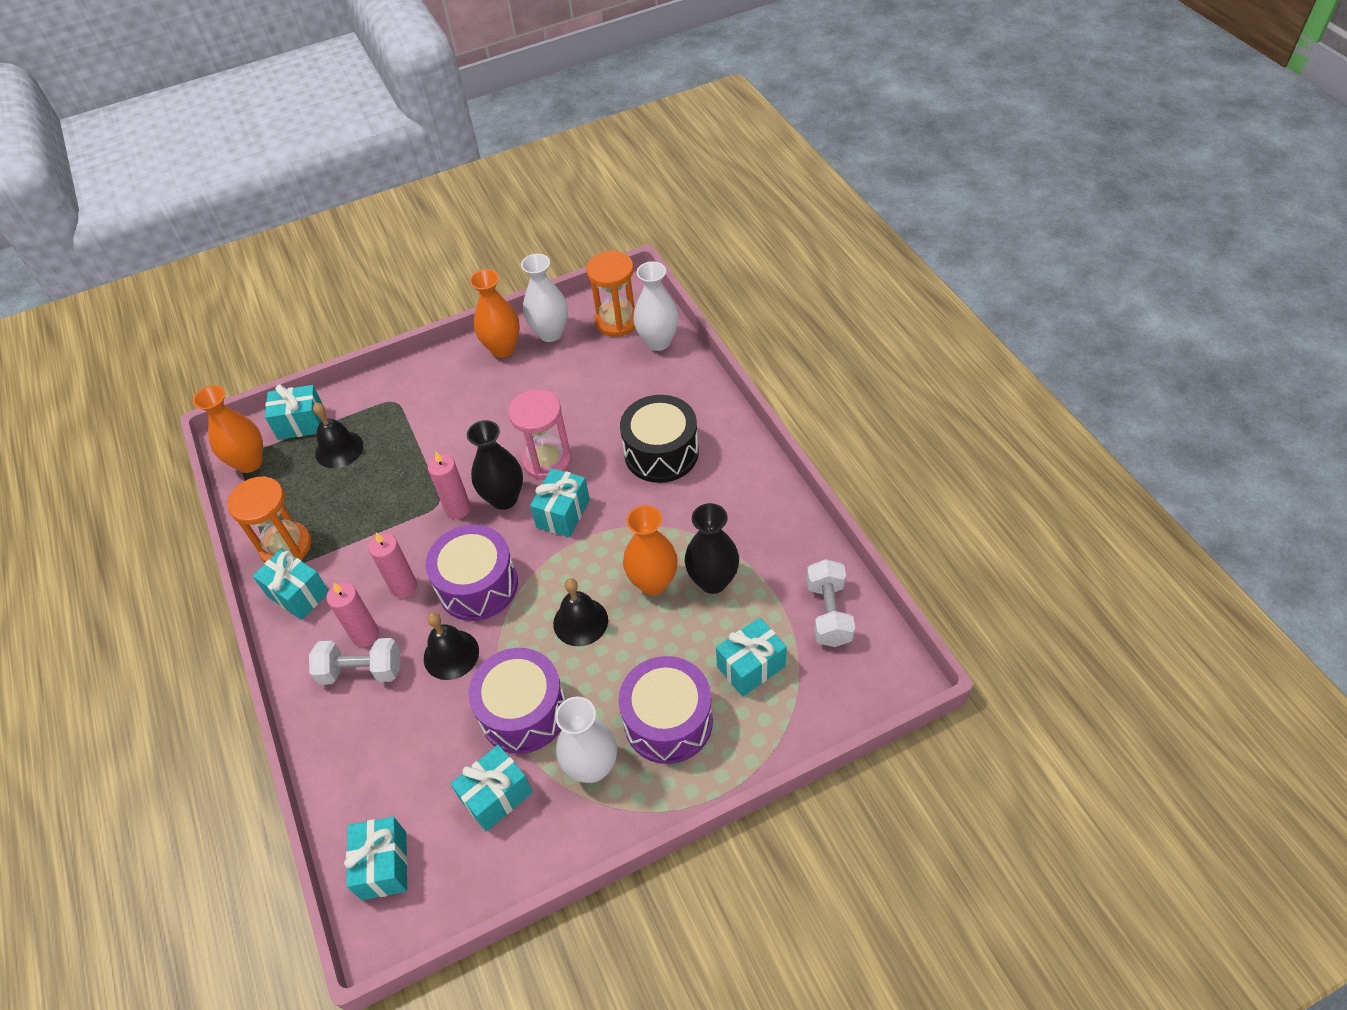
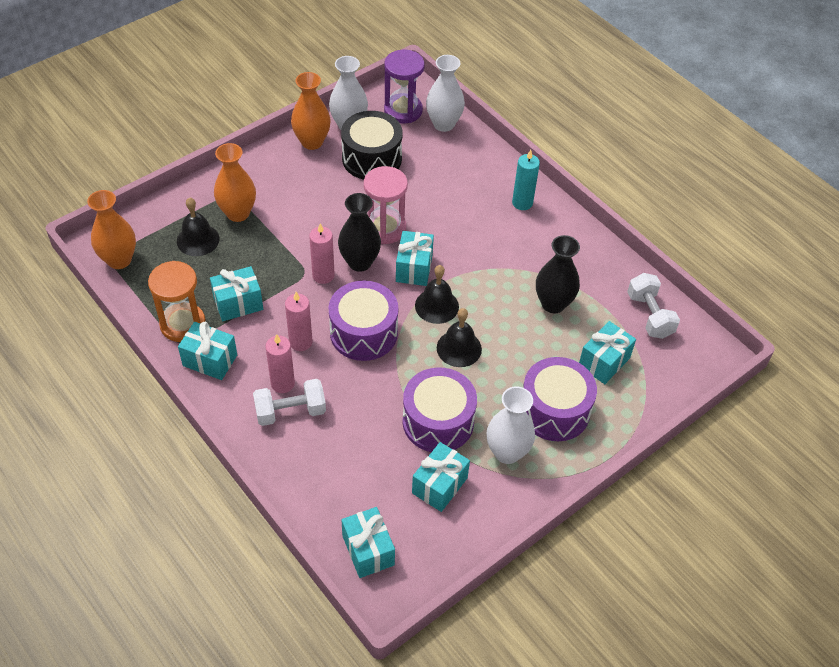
camera: 20 degrees left, 0 degrees up
(301, 423) = (154, 222): turquoise gift -> turquoise gift (238, 303)
(451, 654) = (362, 388): black bell -> black bell (436, 306)
(617, 321) = (403, 110): orange hourglass -> purple hourglass
(653, 582) = (506, 311): orange vase -> orange vase (238, 213)
(661, 453) = (478, 212): black drum -> black drum (372, 158)
(718, 448) = (522, 203): none -> turquoise candle

